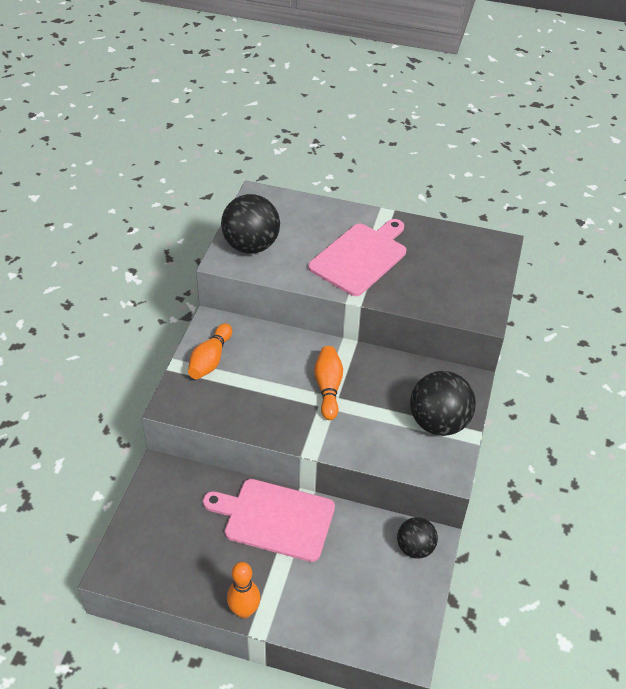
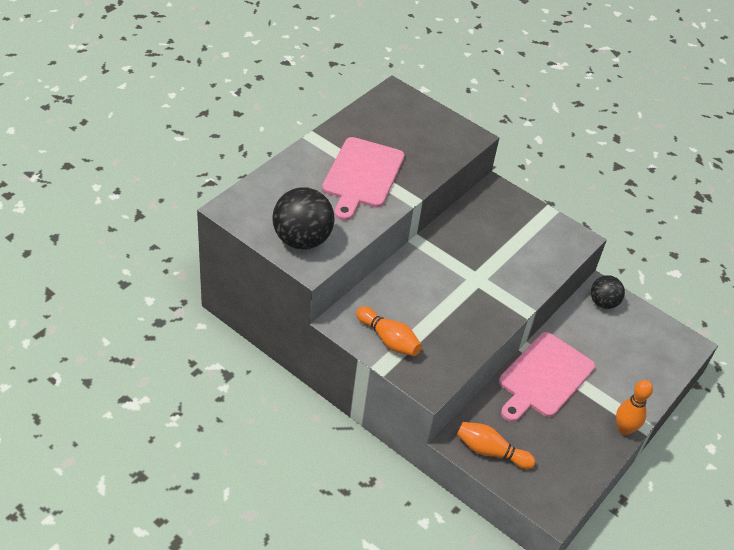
camera: 70 degrees left, 0 degrees up
(328, 388) = (462, 273): orange bowling pin -> orange bowling pin (490, 451)
(360, 257) = (362, 175): pink cutting board -> pink cutting board turned 135 degrees counterclockwise
(438, 422) = (529, 223): black ball -> none

